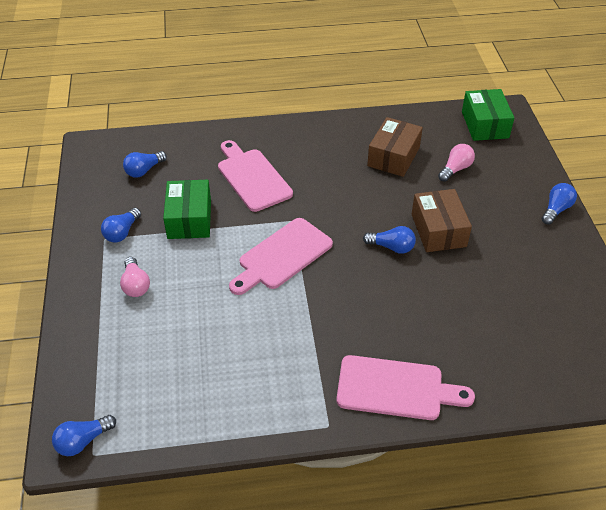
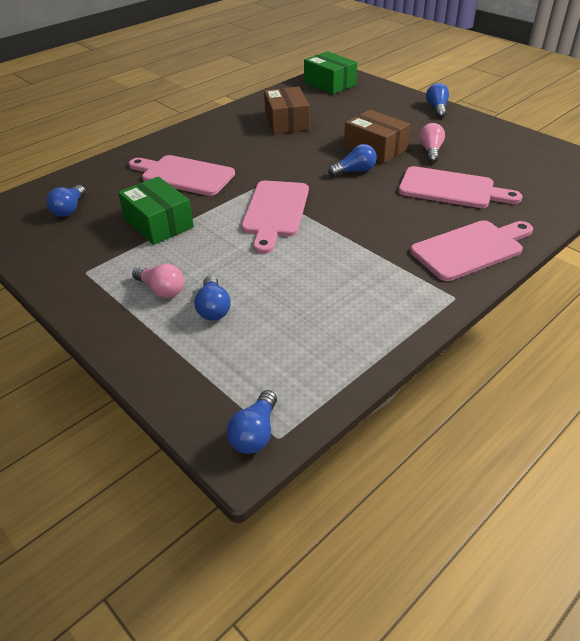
camera: 35 degrees left, 5 degrees down
(122, 232) = (100, 260): blue light bulb -> blue light bulb (213, 308)
(455, 169) = (341, 113): pink light bulb -> pink light bulb (430, 151)
(455, 315) = (451, 189): none -> pink cutting board

